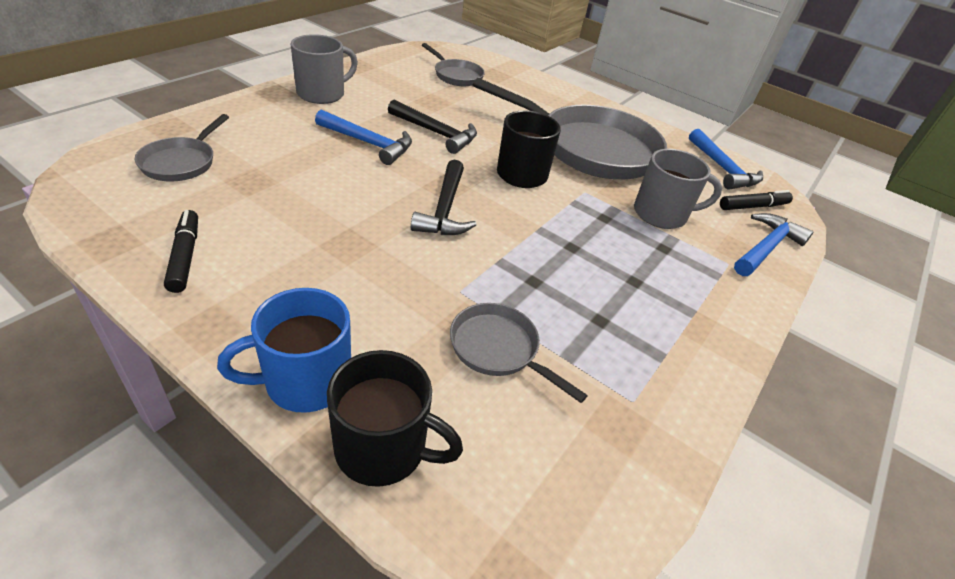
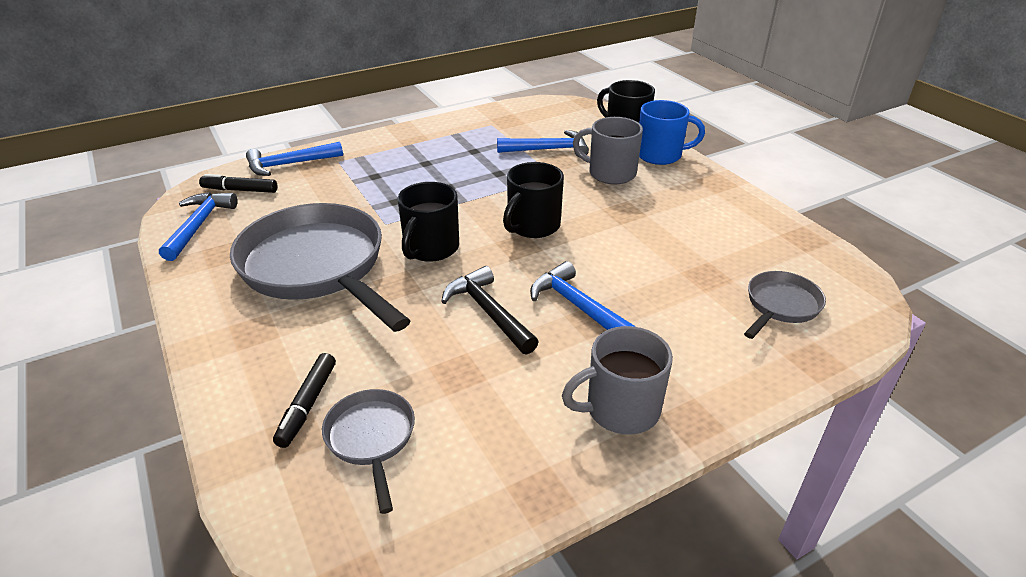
camera: 150 degrees left, 5 degrees down
(185, 256) = (745, 221): black marker -> black marker (307, 405)
(445, 209) = (532, 226): black hammer -> black mug
(499, 349) = (548, 149): grey pan -> blue hammer
(661, 214) = (339, 196): grey mug -> grey mug (610, 173)

